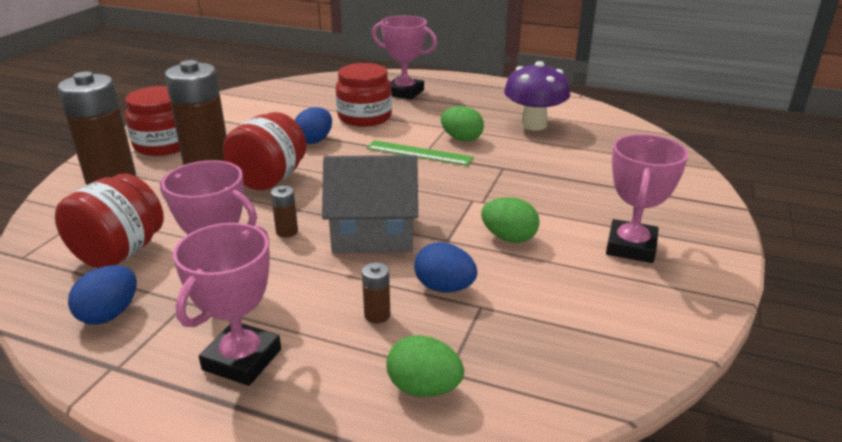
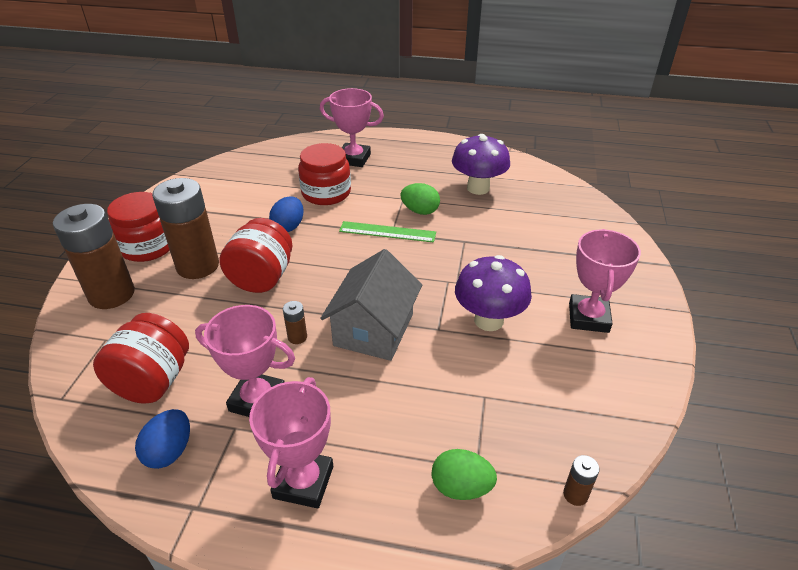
camera: 10 degrees left, 10 degrees up
(373, 233) = (373, 329): grey house -> grey house turned 60 degrees counterclockwise
(377, 315) = (402, 418): brown battery -> brown battery (575, 494)
(444, 288) = (450, 381): blue egg -> none
(509, 238) = (488, 320): green egg -> purple mushroom

